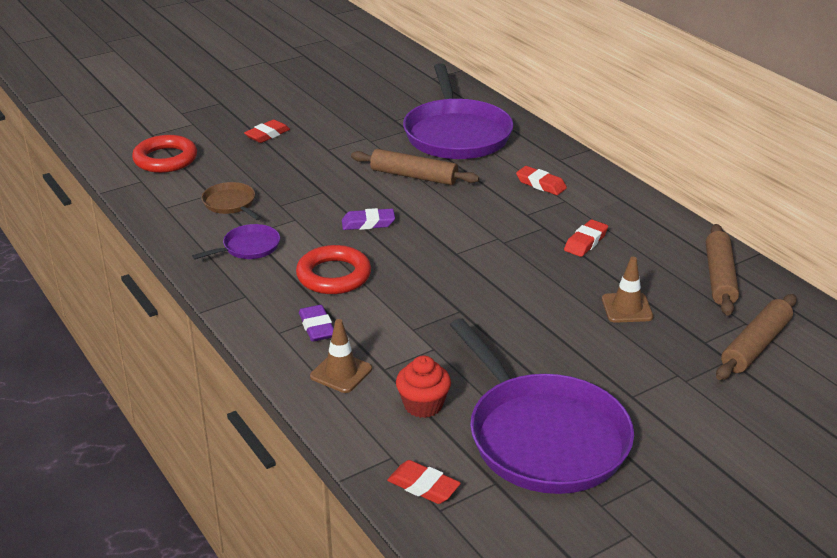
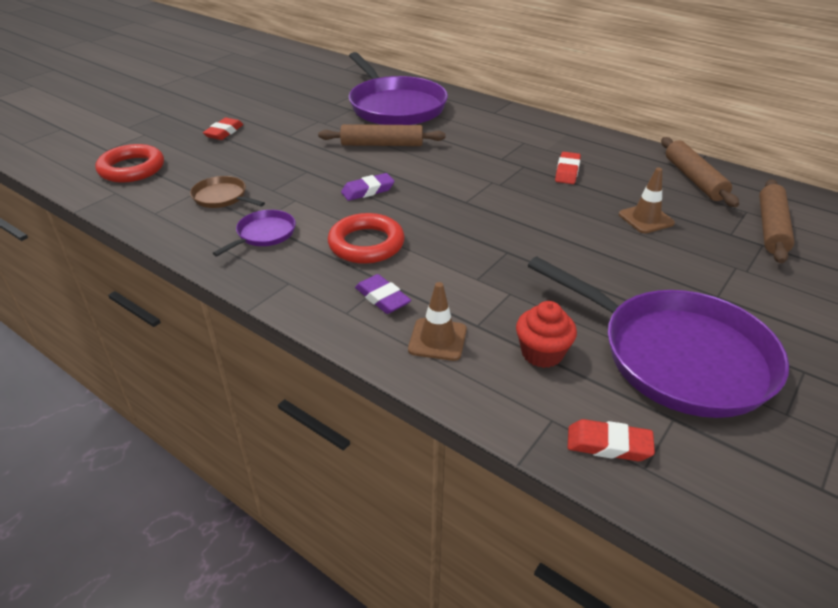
camera: 20 degrees left, 5 degrees up
(541, 184) = (494, 133): red eraser -> none

